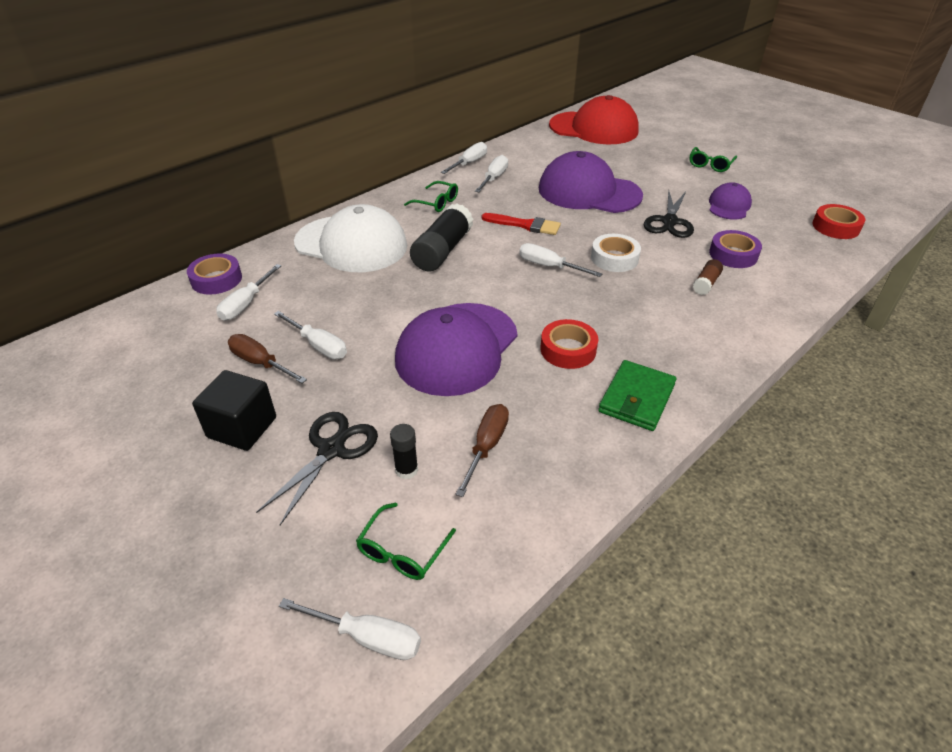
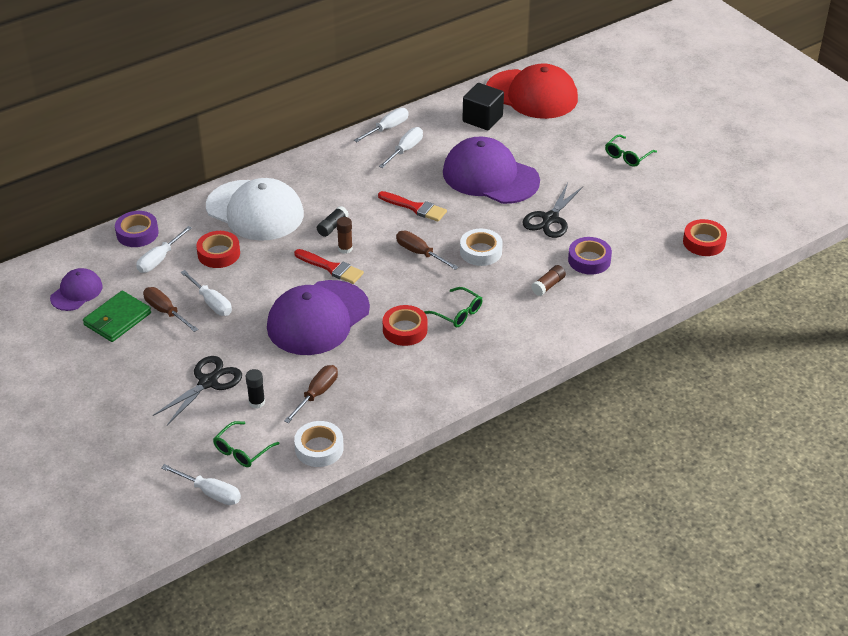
camera: 10 degrees right, 0 degrees up
(242, 427) = (148, 359): black cube -> black cube (482, 119)
(318, 290) = (219, 254): none -> red tape
(436, 203) = (342, 173): green glasses -> green glasses (458, 313)
(442, 251) = (332, 227): black glue stick -> black glue stick, size x0.50
(454, 291) = (331, 268): none -> red brush
(464, 270) = (345, 249): none -> brown glue stick
(516, 529) = (319, 448): none -> white tape
(549, 266) = (420, 253): white screwdriver -> brown screwdriver
(637, 398) = (440, 374): green wallet -> green wallet (117, 319)
(729, 205) = (617, 207): purple cap -> purple cap (76, 292)

